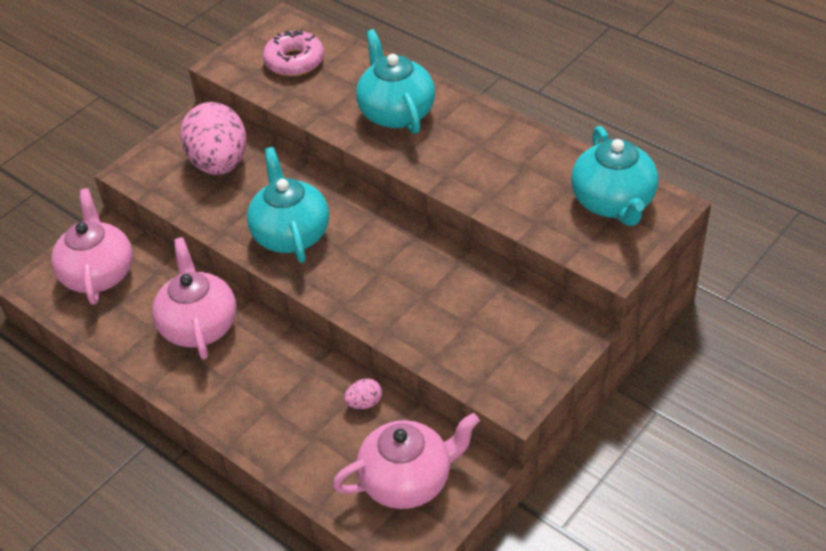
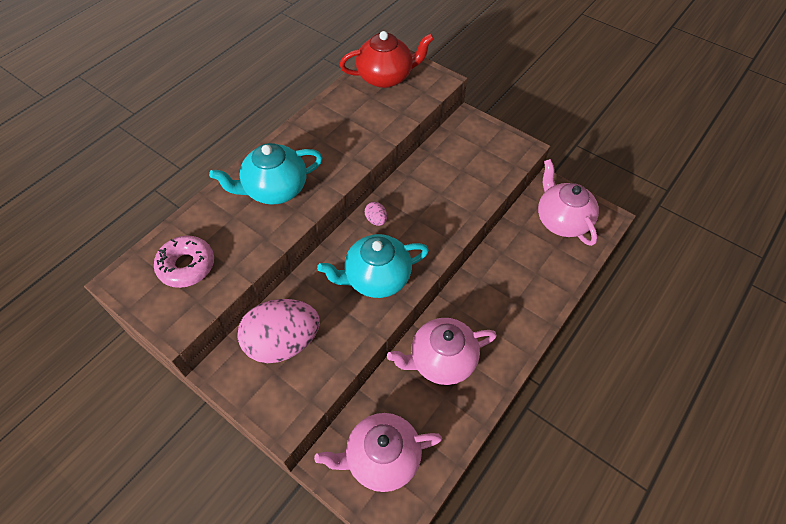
camera: 95 degrees left, 10 degrees up
(364, 403) = (505, 245): pink egg -> pink egg (376, 220)
(613, 202) = (386, 77): turquoise teapot -> red teapot

